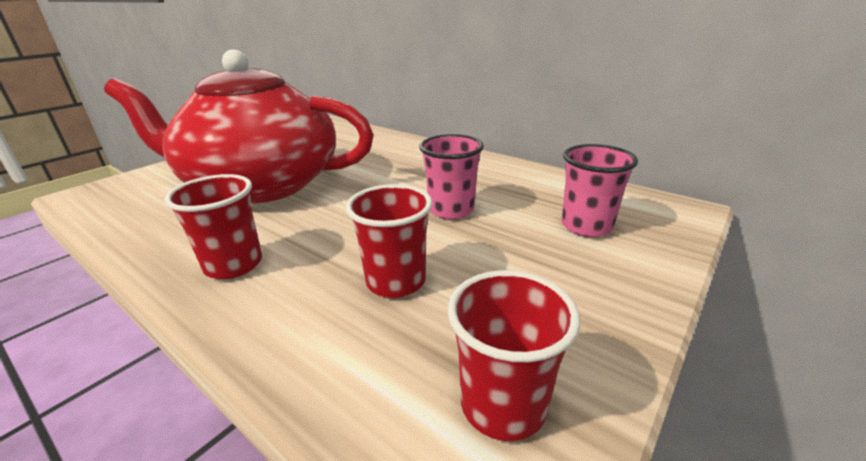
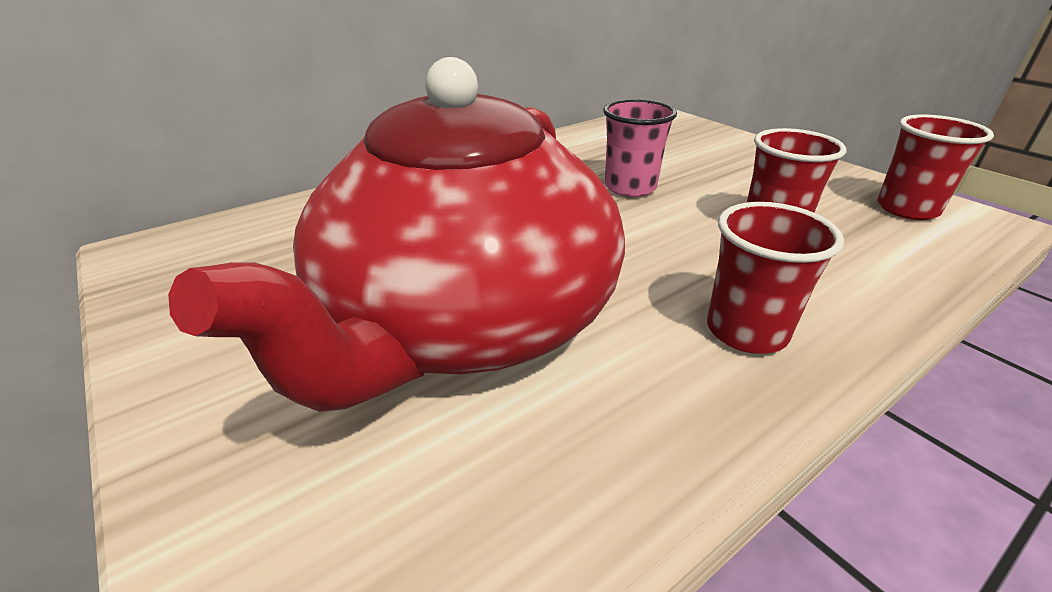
camera: 75 degrees left, 5 degrees up
(586, 226) = (679, 145): pink cup -> none

